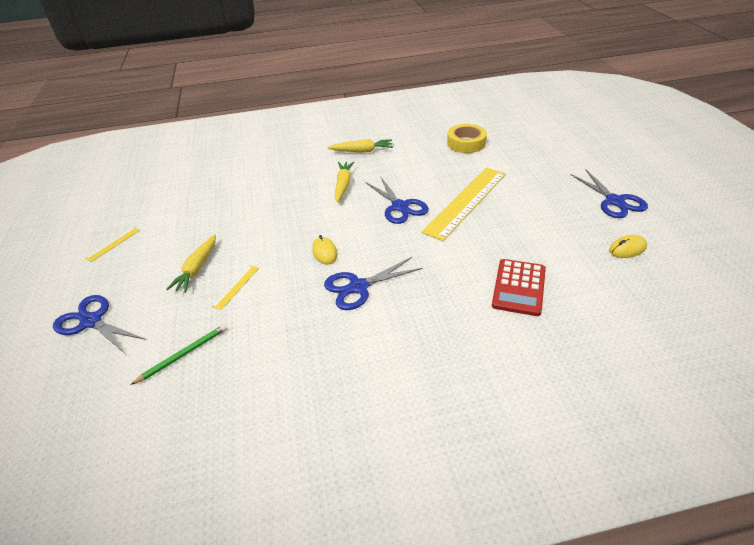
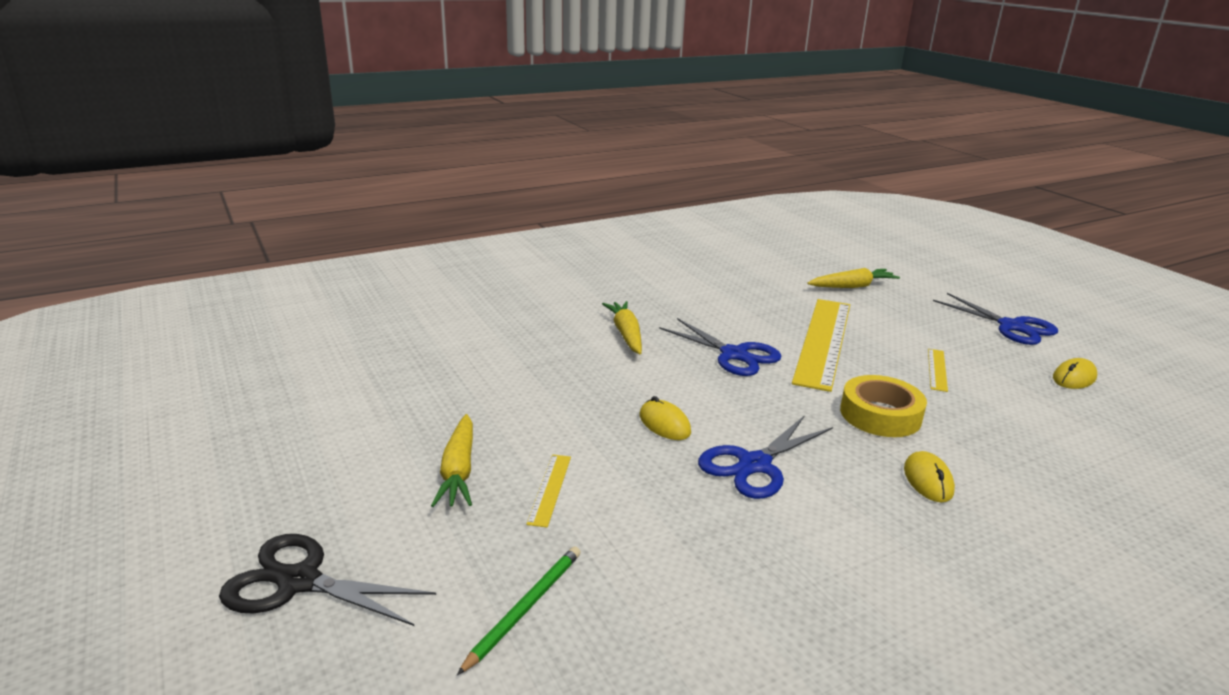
camera: 20 degrees left, 15 degrees down
(91, 321) = (298, 582): blue scissors -> black scissors
(113, 244) = (266, 451): yellow ruler -> yellow ruler (937, 369)
(362, 151) = (622, 290): yellow carrot -> yellow carrot (852, 286)
(458, 313) = (928, 480): none -> yellow mouse
(466, 143) = (766, 273): yellow tape -> yellow tape (880, 415)
(519, 287) = (981, 438): red calculator -> none

